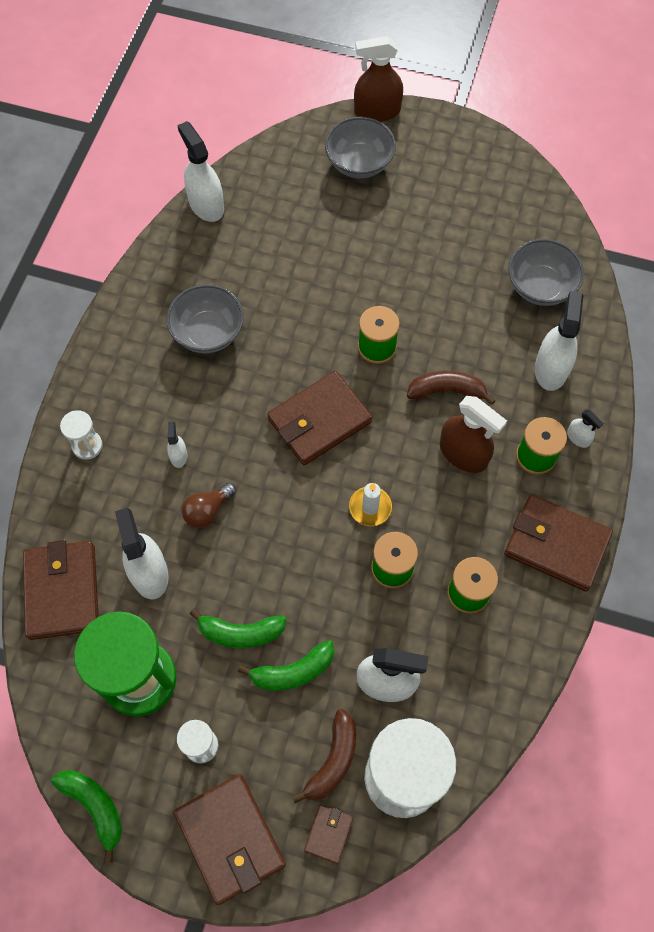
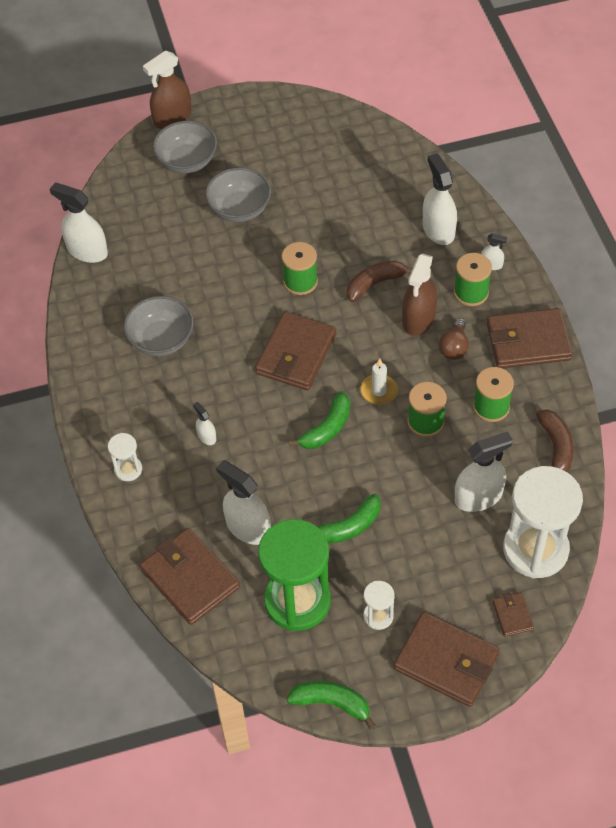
camera: 30 degrees left, 10 degrees down
(207, 510) = (259, 461): brown light bulb -> brown light bulb (454, 347)
(293, 671) = (407, 529): green banana -> green banana (327, 428)
(333, 760) = (479, 568): brown banana -> brown banana (556, 447)
(463, 453) = (418, 319): brown spray bottle -> brown spray bottle turned 105 degrees clockwise
(540, 286) = (389, 179): grey bowl -> grey bowl (239, 209)

